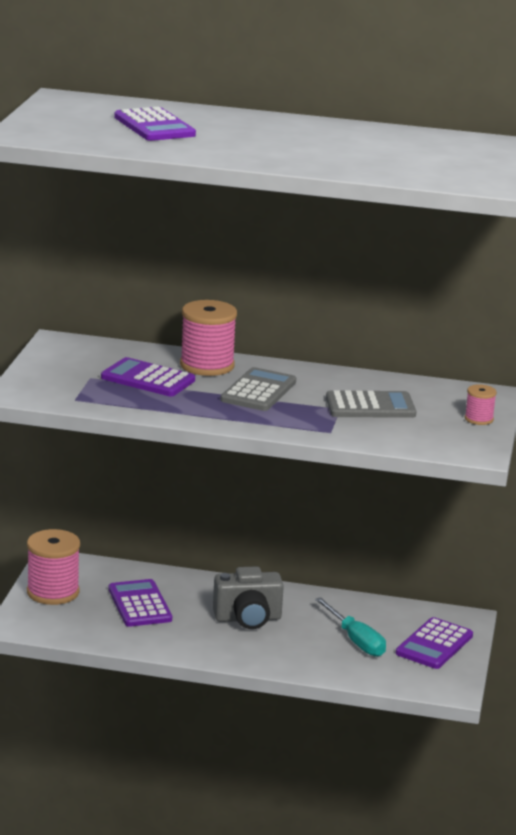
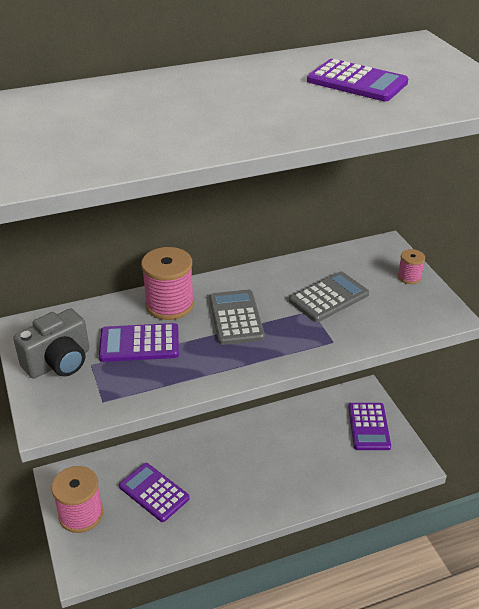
camera: 30 degrees left, 15 degrees up
(154, 126) = (113, 119): purple calculator -> purple calculator (357, 82)
(248, 619) = (238, 466): grey camera -> grey camera (59, 362)
(356, 640) = (321, 449): turquoise screwdriver -> none

